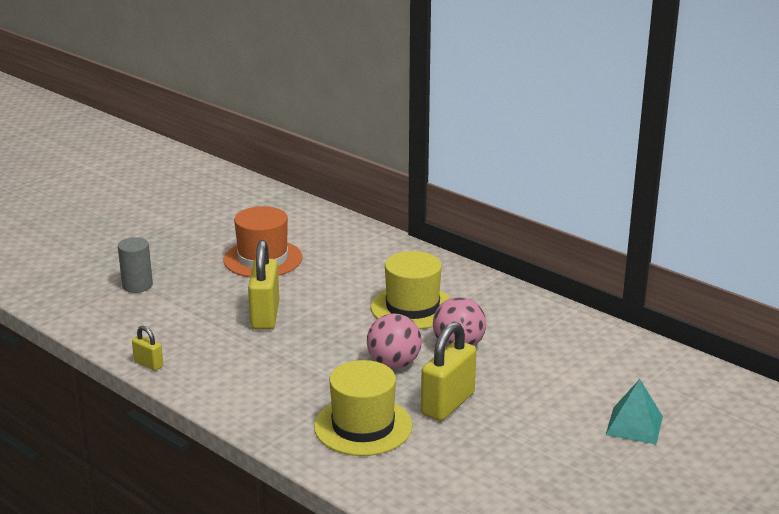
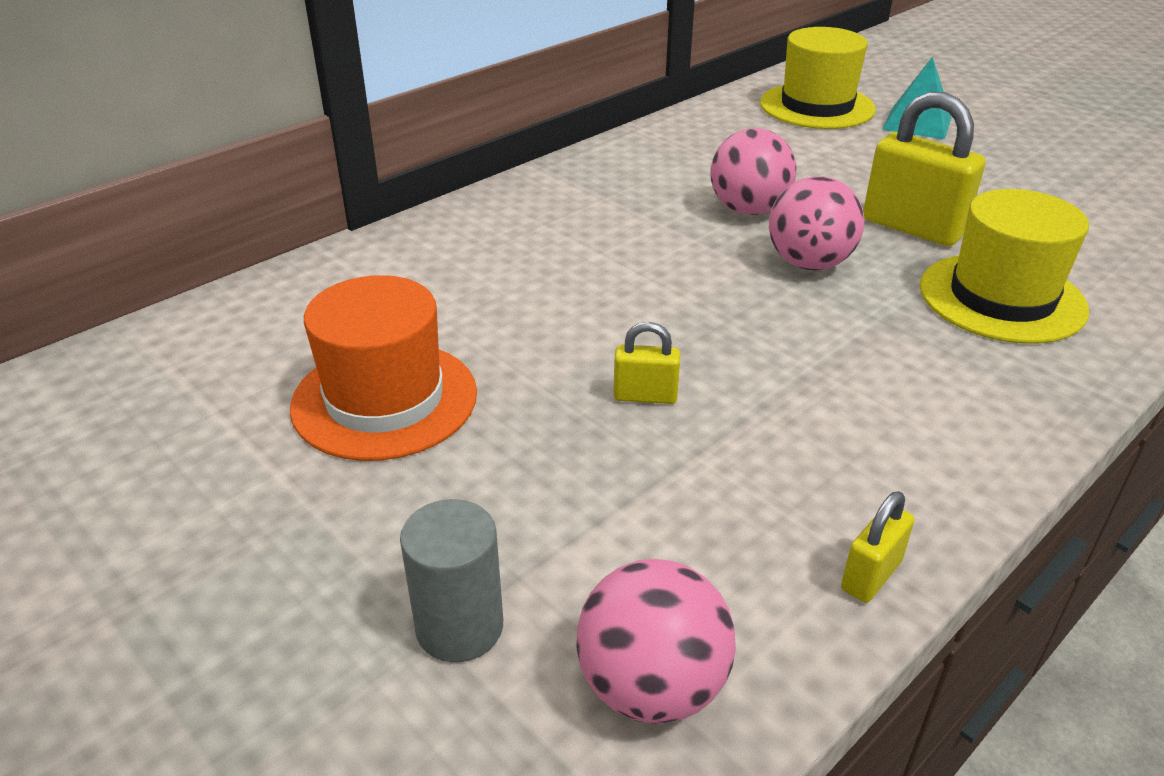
camera: 85 degrees left, 10 degrees up
(106, 320) = (651, 687): none -> pink ball
(265, 316) = (645, 396): yellow padlock -> yellow padlock, size x0.50
(412, 307) = (626, 239): yellow hat -> yellow hat (817, 106)

